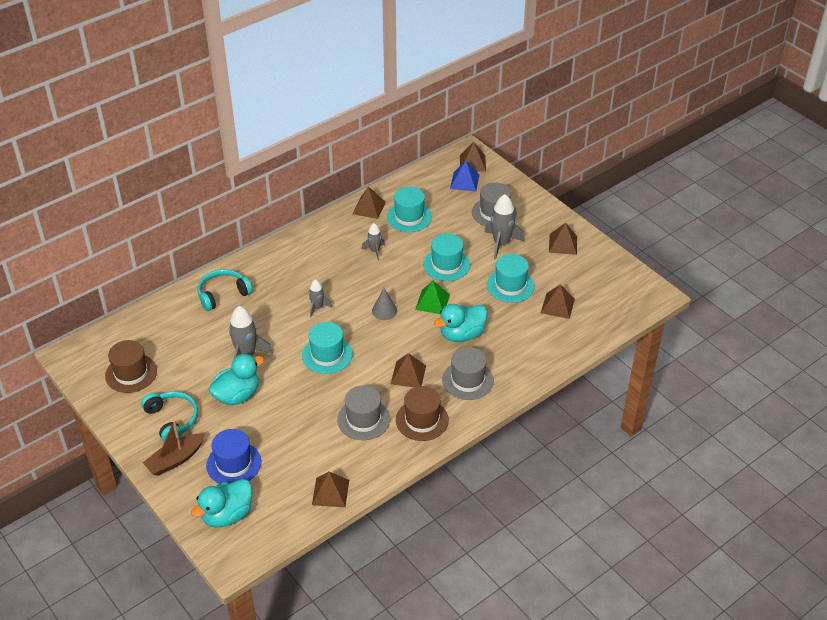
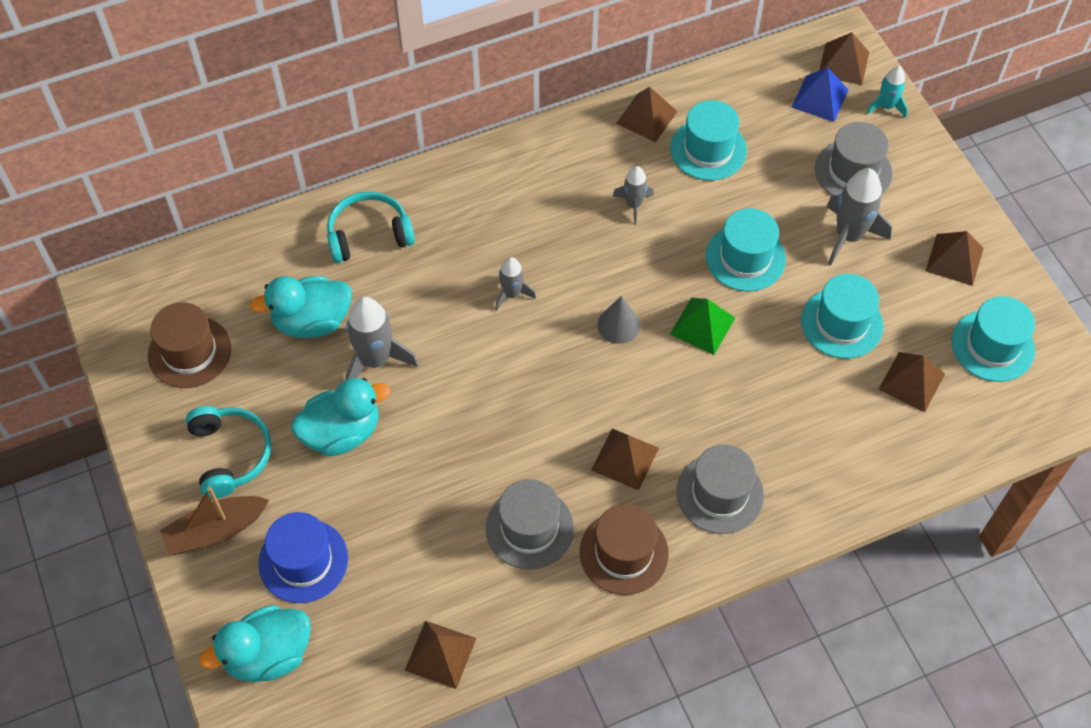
camera: 15 degrees right, 15 degrees up
(327, 355) = (503, 389): turquoise hat -> turquoise hat (992, 345)
(462, 334) = (734, 401): turquoise duck -> turquoise duck (312, 321)
(502, 179) = (886, 106): none -> turquoise rocket

